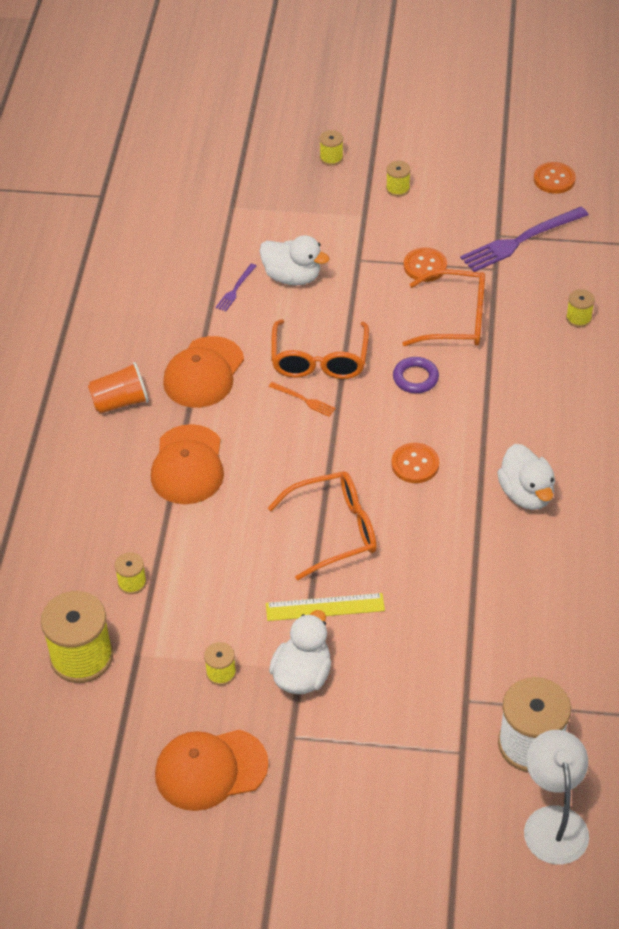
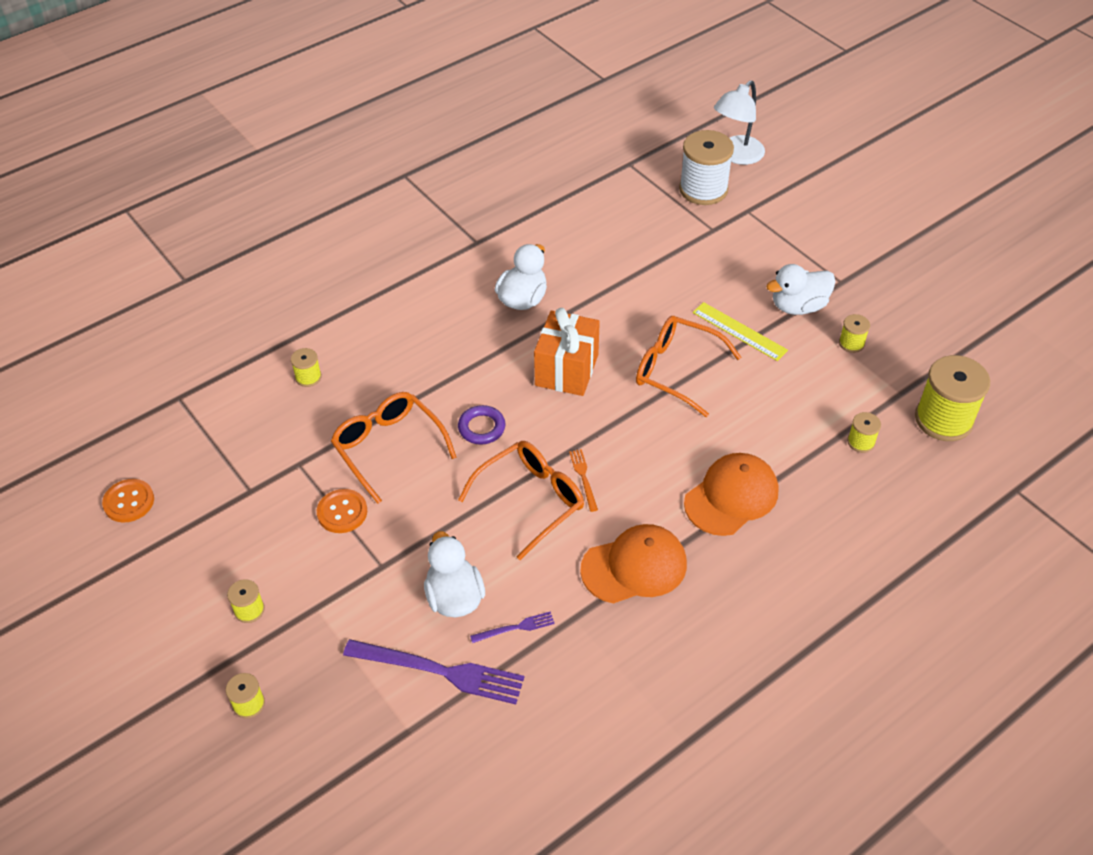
camera: 135 degrees left, 0 degrees up
(120, 402) = (732, 597): orange cup -> none
(210, 769) = (911, 299): orange cap -> none
(415, 464) = (566, 370): orange button -> orange gift
(521, 240) = (243, 470): purple fork -> purple fork (440, 671)

